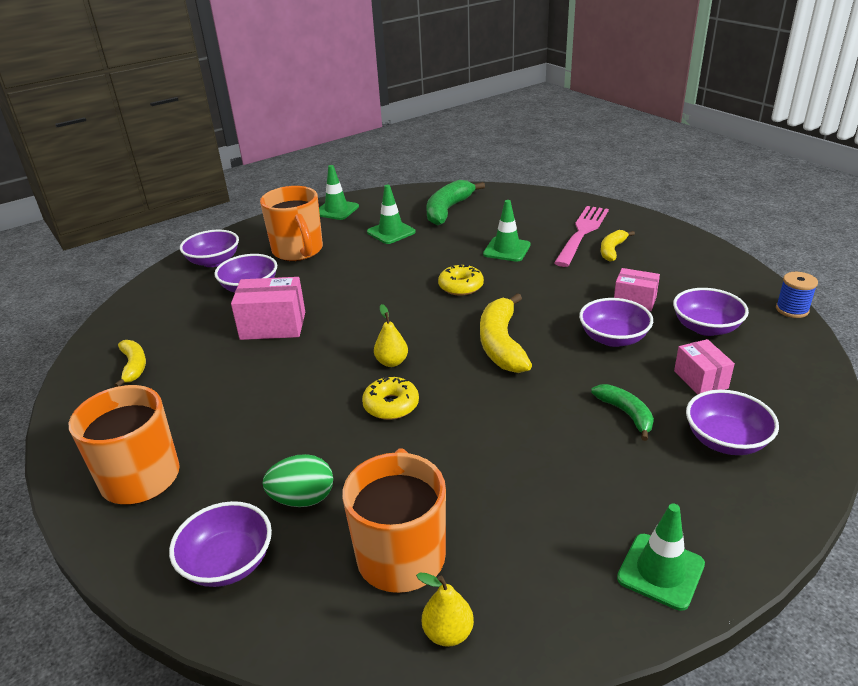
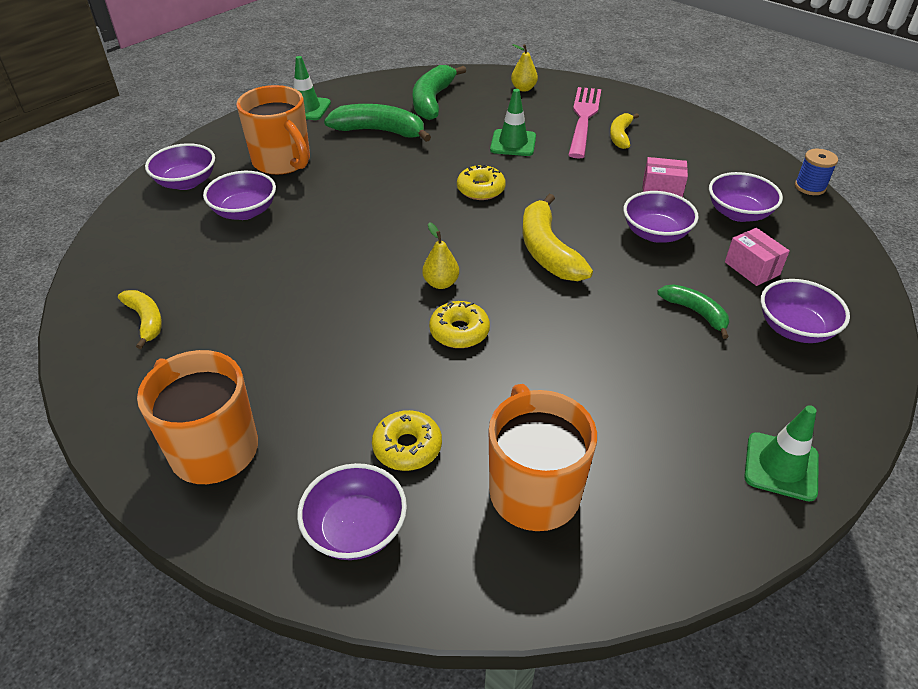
camera: 15 degrees left, 10 degrees up
(273, 326) = (291, 254): pink box -> none
(303, 499) = (407, 447): green egg -> yellow donut
(391, 232) = (380, 131): green traffic cone -> green banana
(448, 633) = (609, 561): yellow pear -> yellow pear (523, 88)

